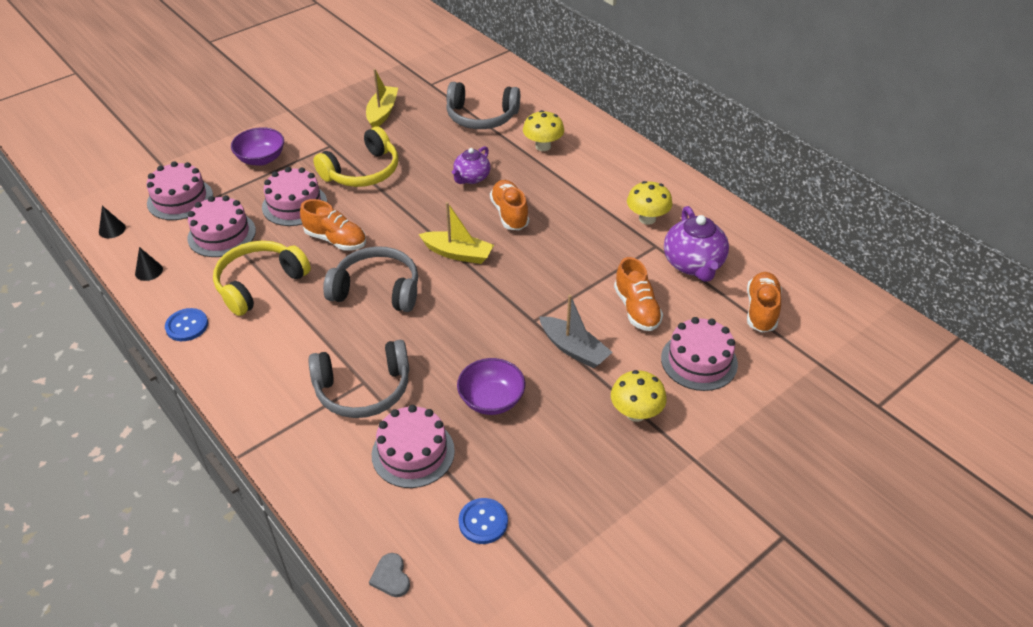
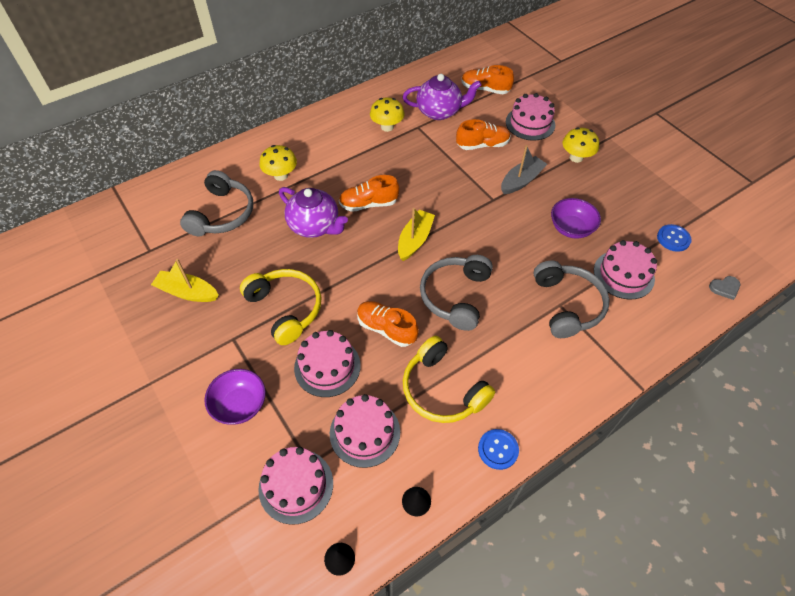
camera: 85 degrees left, 10 degrees up
(336, 240) = (386, 328): orange shoe -> orange shoe turned 90 degrees counterclockwise
(471, 178) = (315, 226): purple teapot -> purple teapot, size x1.56

